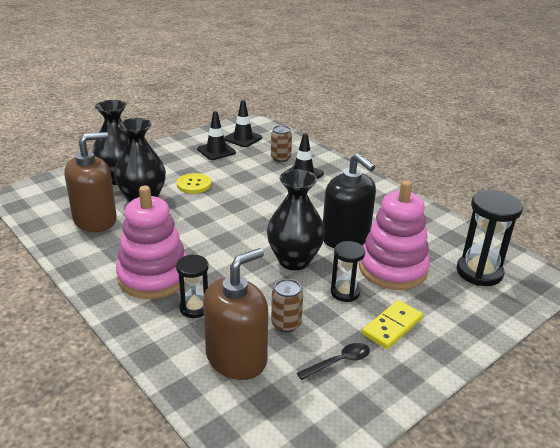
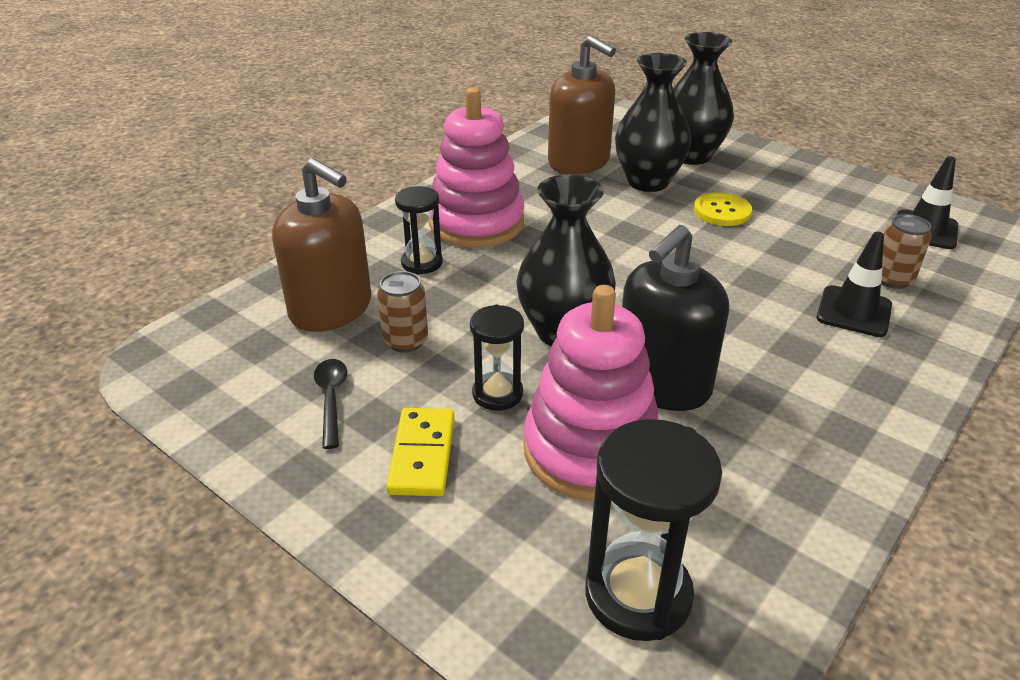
camera: 80 degrees right, 5 degrees up
(216, 151) = (849, 212): black traffic cone -> none
(339, 362) = (331, 399): black spoon -> black spoon turned 150 degrees counterclockwise
(392, 326) = (422, 455): yellow domino -> yellow domino turned 60 degrees clockwise

